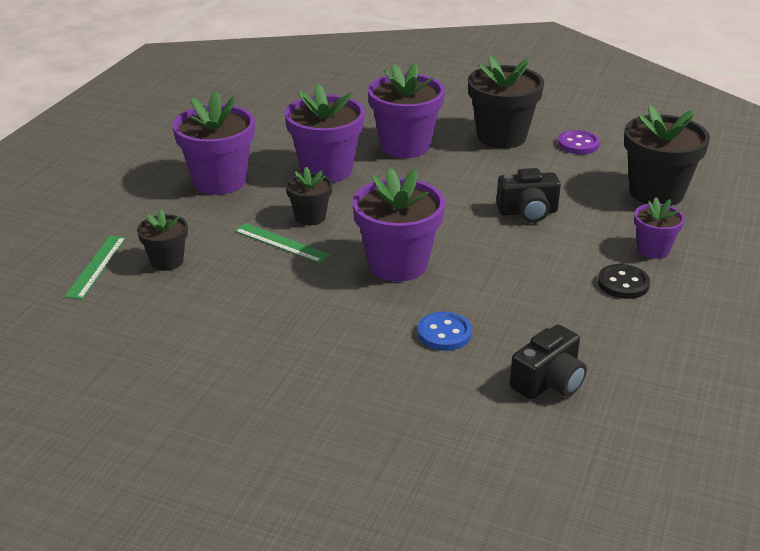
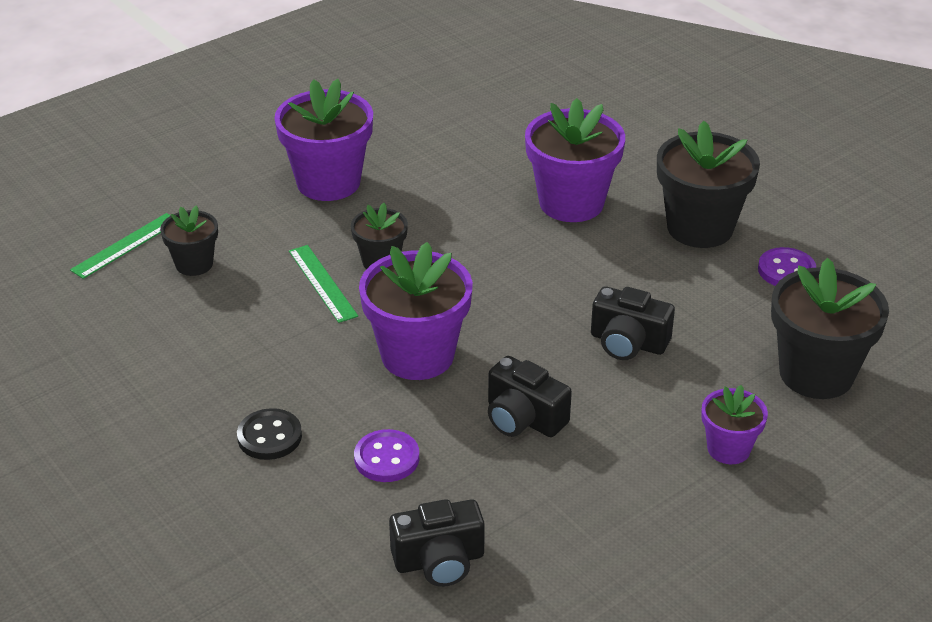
camera: 30 degrees right, 5 degrees up
(326, 170) = (453, 206): purple flower pot -> none
(444, 333) = (386, 458): blue button -> purple button
(510, 277) = (523, 418): none -> black camera
(623, 283) = (645, 478): black button -> black button (269, 436)

